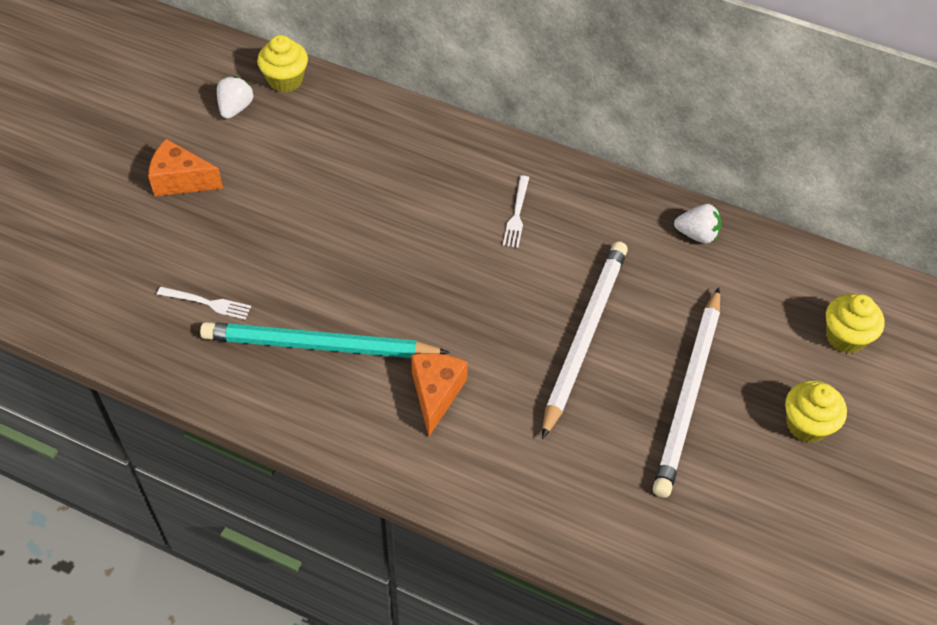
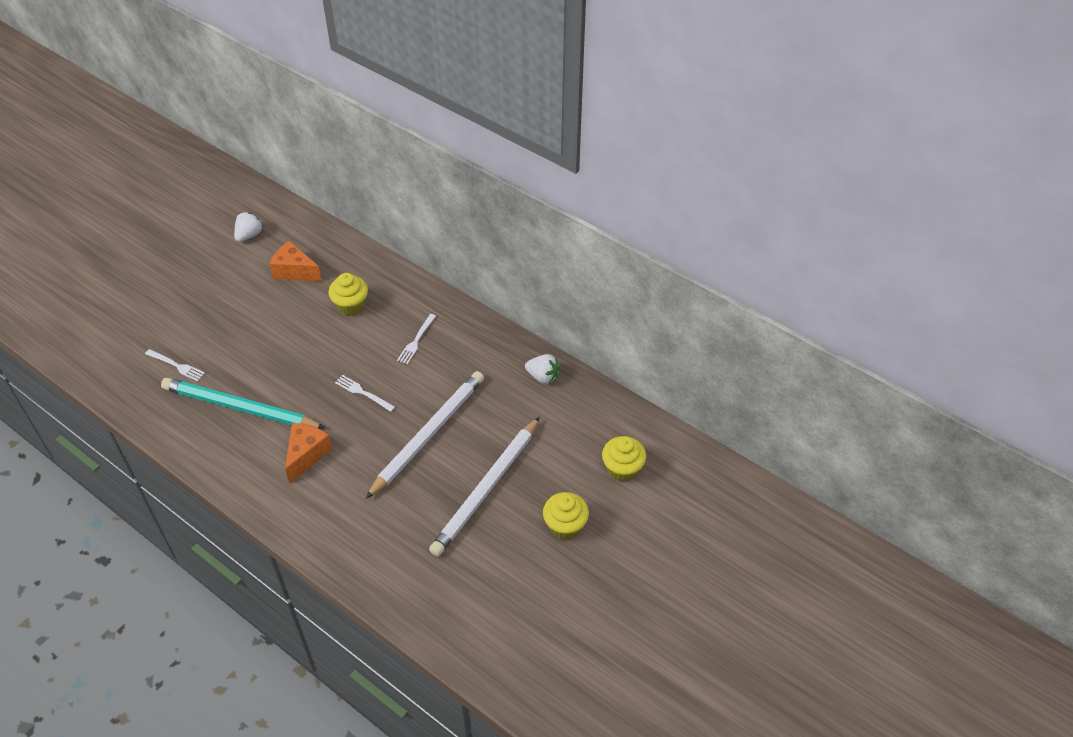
camera: 15 degrees right, 5 degrees down
(181, 180) = (192, 279): orange cheese -> orange cheese (294, 271)
(285, 80) = (291, 221): yellow cupcake -> yellow cupcake (351, 306)
(476, 296) = (363, 393): none -> white fork

